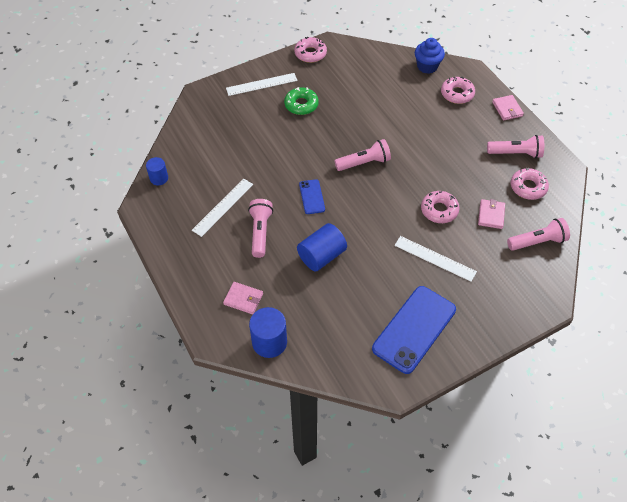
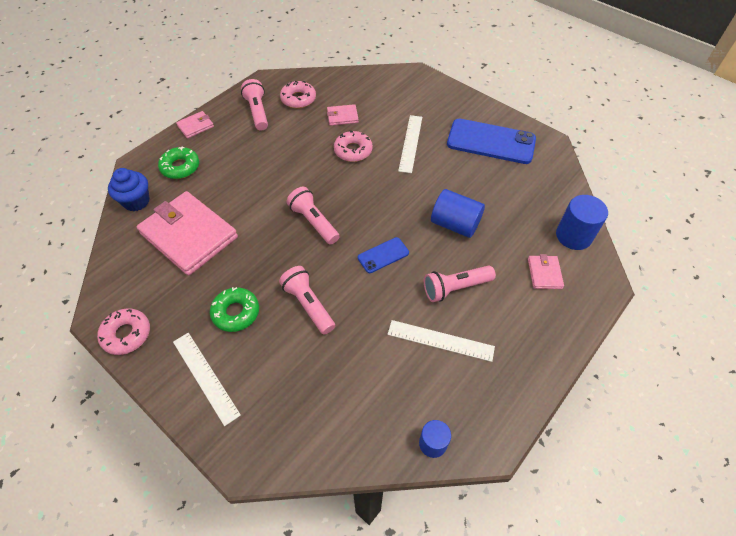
camera: 110 degrees left, 0 degrees up
(381, 90) = (189, 235): none -> pink wallet
(457, 94) = (180, 167): pink donut -> green donut
(537, 241) = (358, 86): pink flashlight -> pink flashlight (308, 304)

